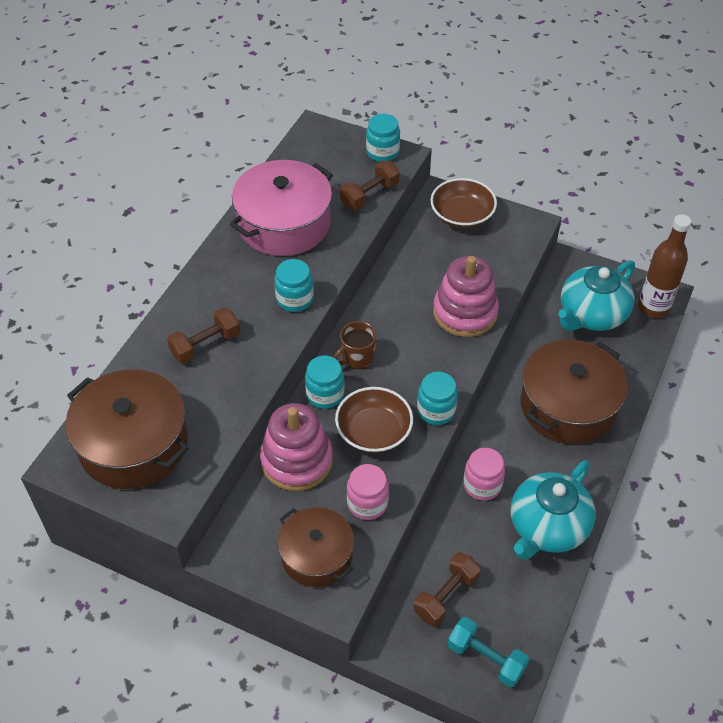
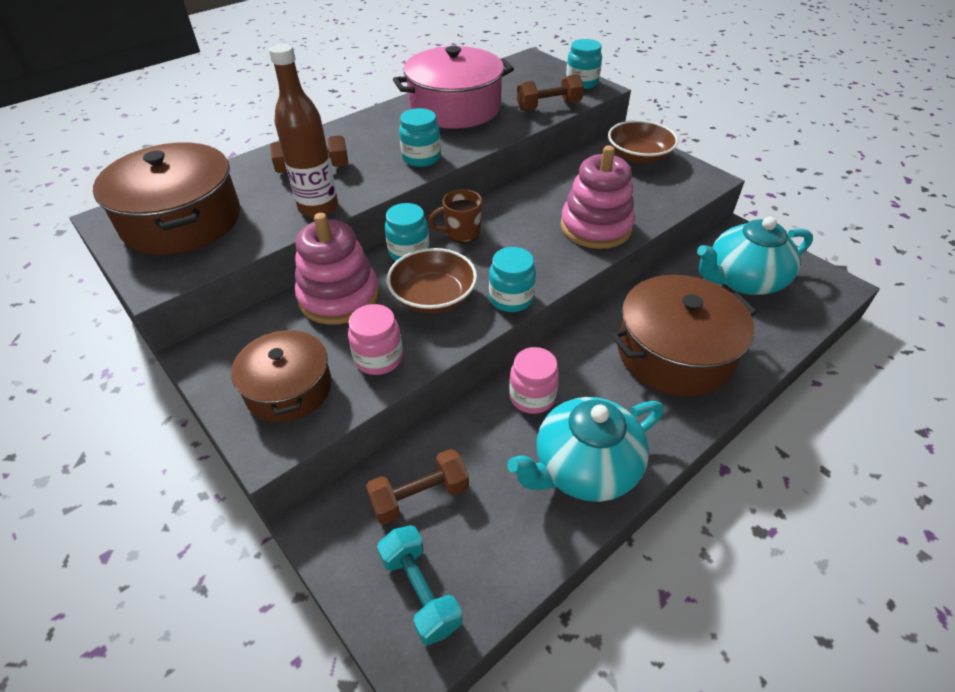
camera: 25 degrees right, 5 degrees down
(653, 307) = (820, 293): brown bottle -> brown bottle (318, 208)

